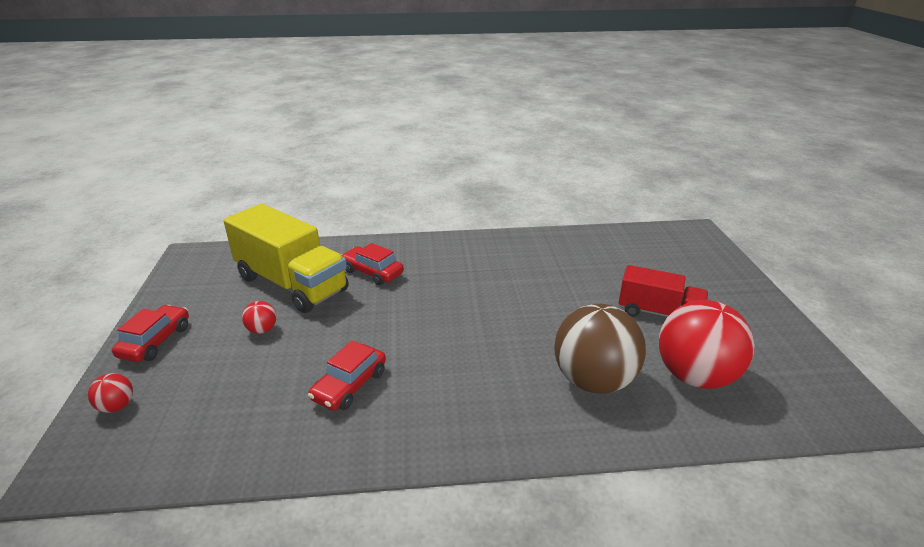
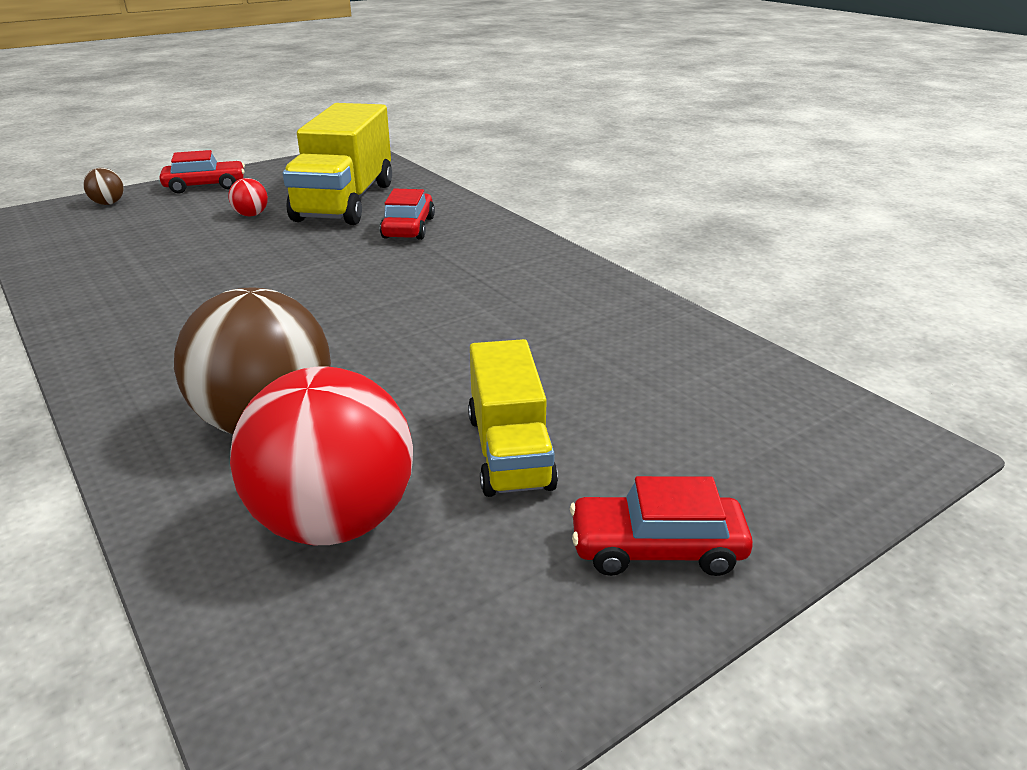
camera: 60 degrees right, 0 degrees up
(117, 406) = (108, 203): red ball -> brown ball
(350, 385) = (178, 276): red car -> red car (656, 548)
(659, 313) = (509, 451): red truck -> yellow truck

